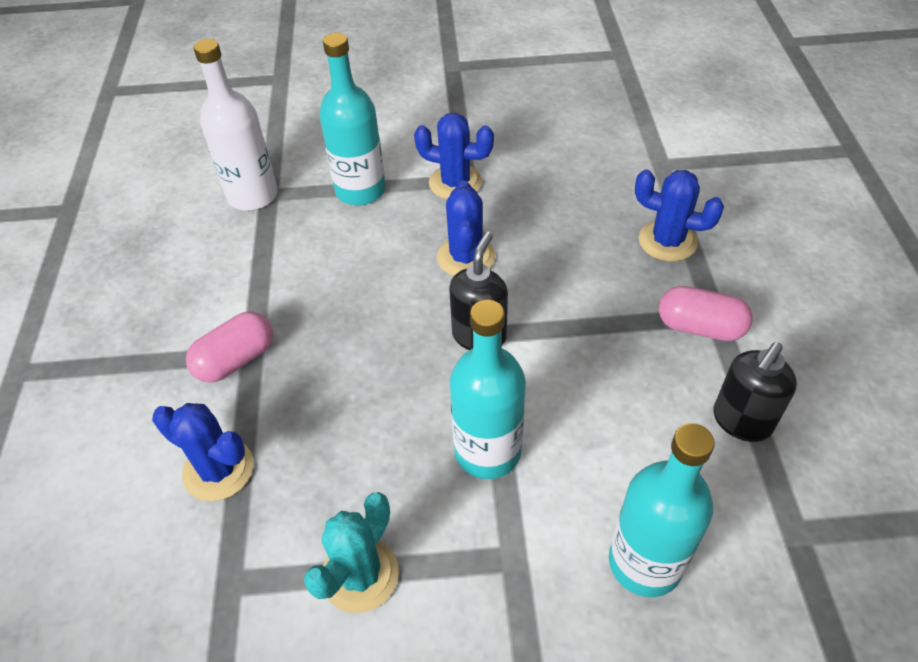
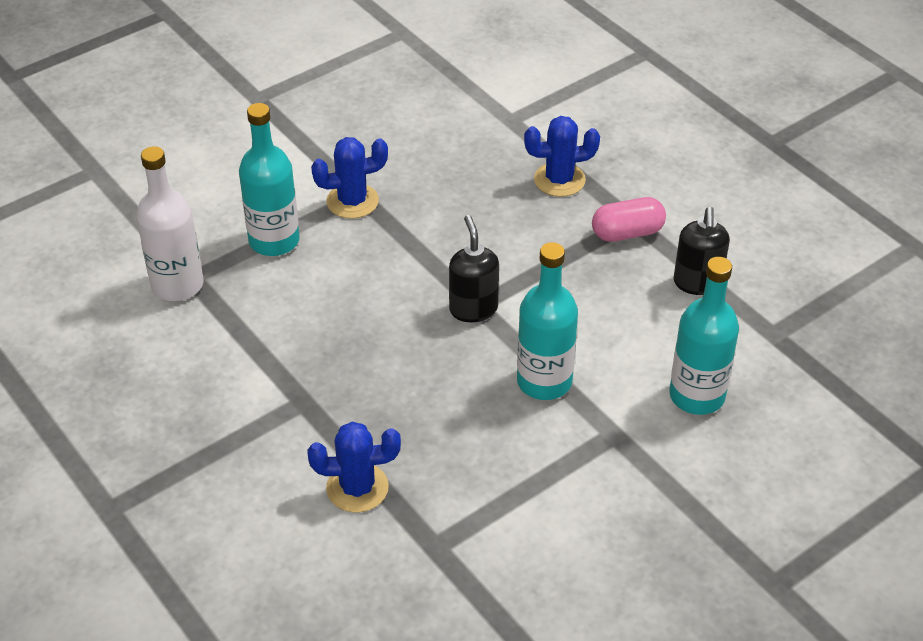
camera: 35 degrees left, 5 degrees down
(236, 360) = (295, 412): pink capsule -> none
(360, 575) = (521, 495): turquoise cactus -> none
(466, 257) = (413, 256): blue cactus -> none

